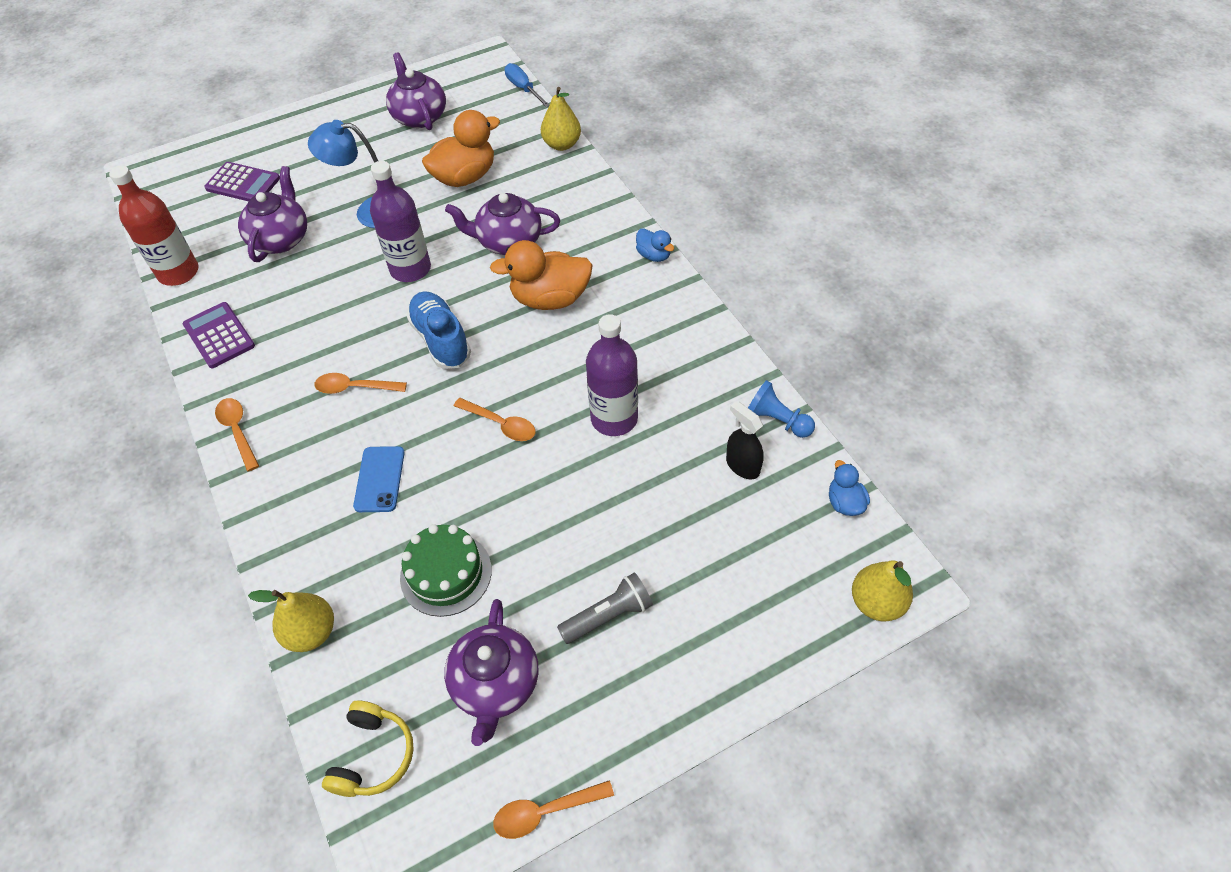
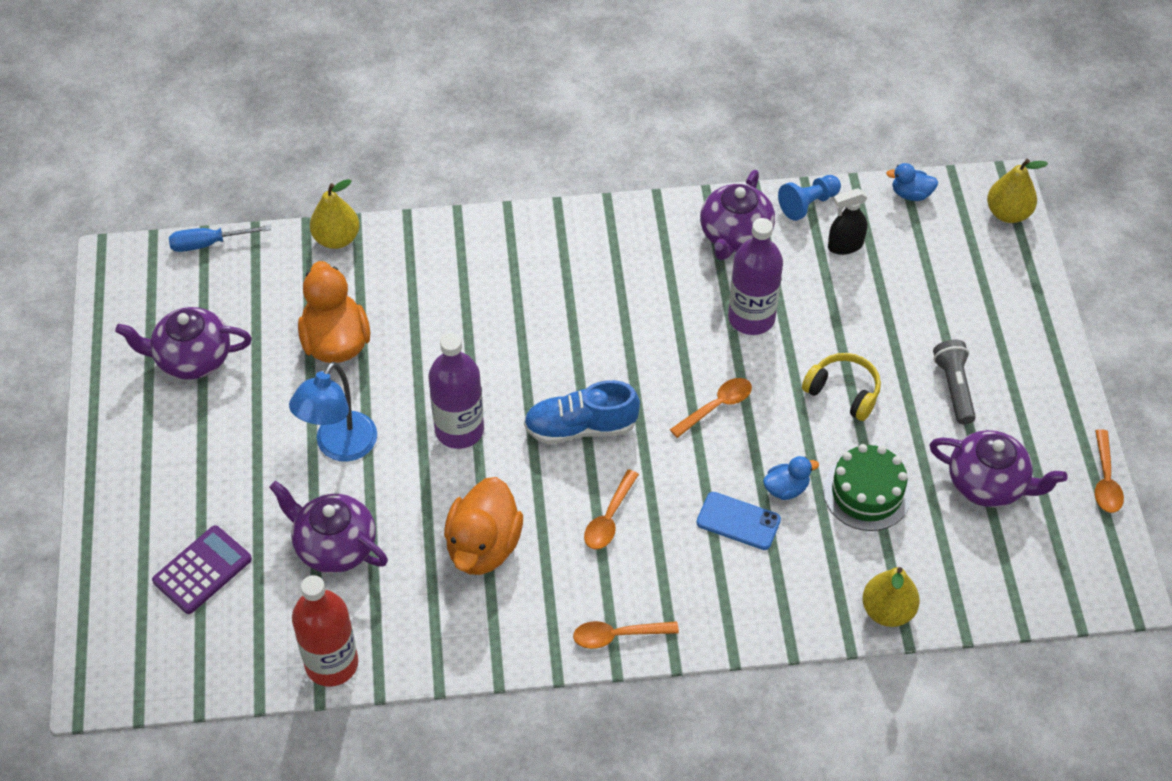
camera: 70 degrees left, 0 degrees up
(219, 335) = (464, 634): purple calculator -> none
(373, 755) = (1022, 586): yellow headphones -> yellow headphones (843, 392)
(508, 242) = (467, 331): purple teapot -> purple teapot (735, 235)
(550, 299) = (572, 320): orange duck -> orange duck (483, 546)
(654, 255) = (558, 218): blue duck -> blue duck (786, 488)

